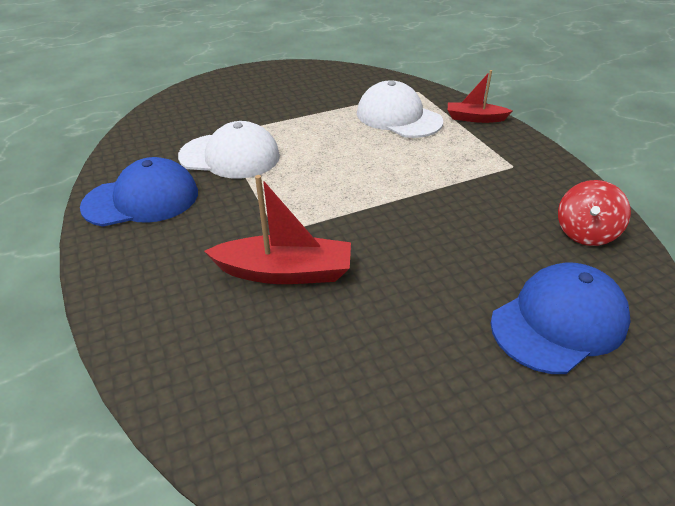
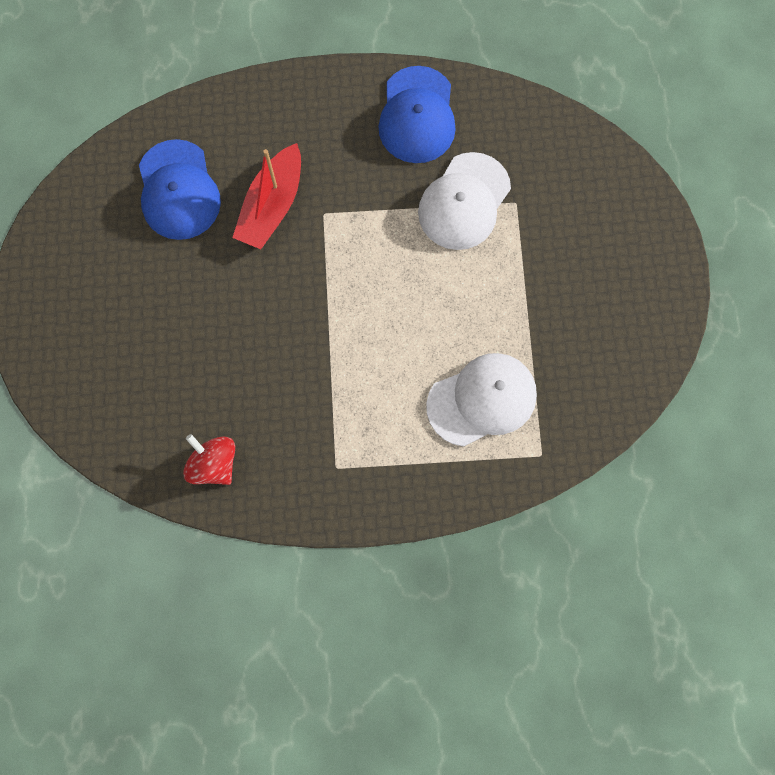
camera: 110 degrees right, 35 degrees up
(475, 118) = (446, 486): red boat -> none
(559, 321) = (138, 374): blue cap -> blue cap (178, 190)

